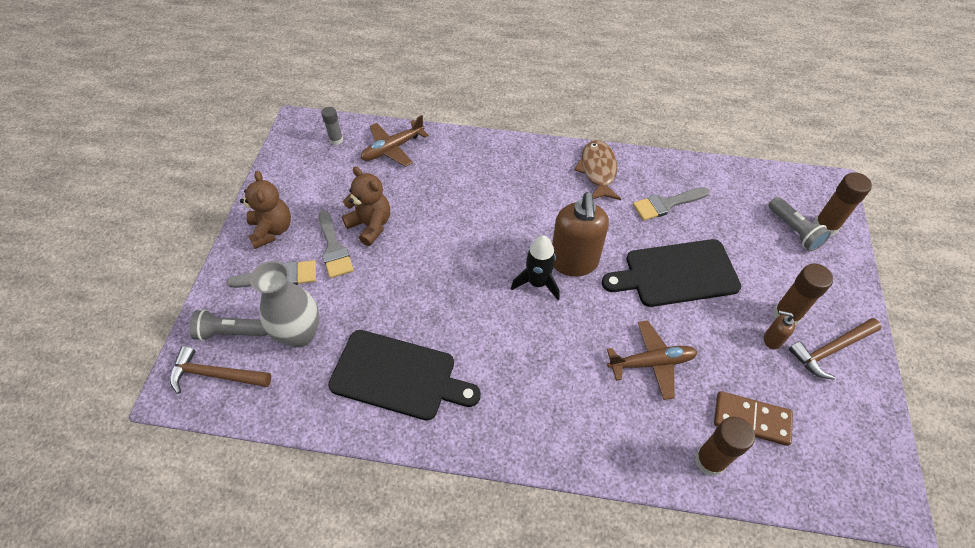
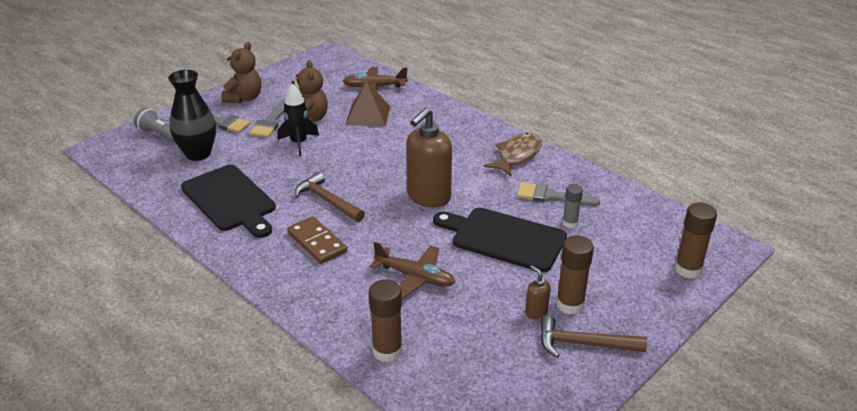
camera: 35 degrees right, 20 degrees down
(215, 375) = (129, 151): brown hammer -> brown hammer (327, 201)
(300, 334) = (198, 153): grey vase -> black vase
(336, 140) = (341, 69): grey glue stick -> grey glue stick (570, 223)
(422, 189) = (368, 115): none -> brown pyramid
(537, 283) = (386, 196): black rocket -> black rocket (299, 143)
(751, 419) = (453, 347): brown domino -> brown domino (317, 242)
(794, 230) = (651, 259): grey flashlight -> none

